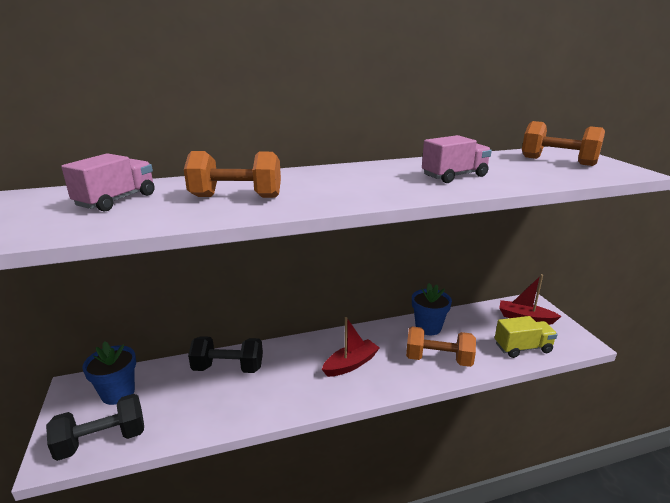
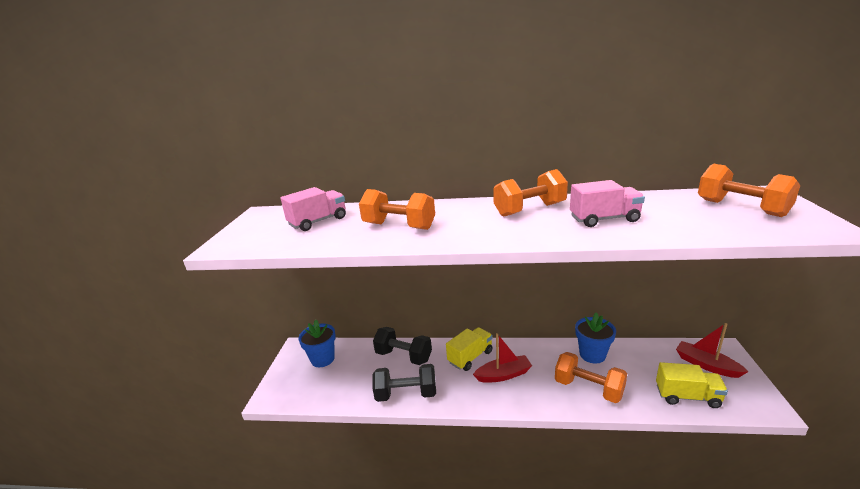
camera: 25 degrees right, 0 degrees up
(102, 441) = (302, 392): black dumbbell -> black dumbbell (406, 394)
(307, 353) = (470, 357): none -> yellow truck
(375, 173) = (529, 209): none -> orange dumbbell

